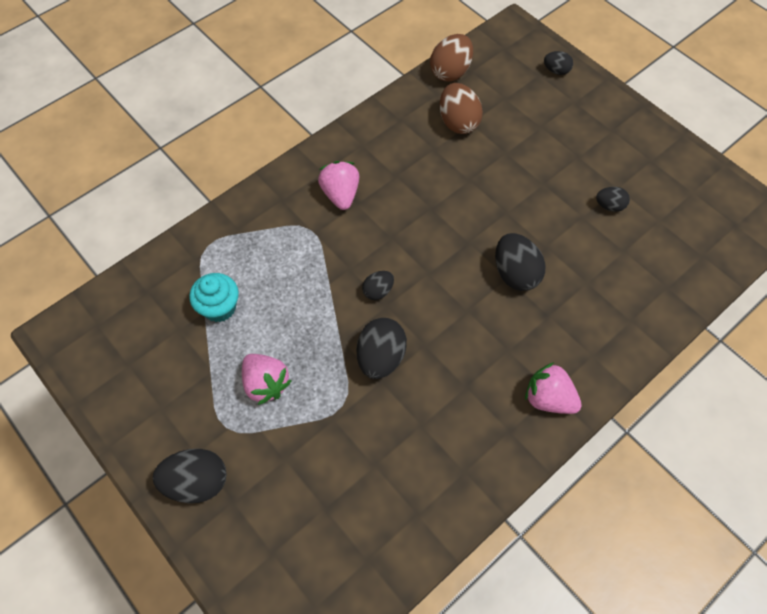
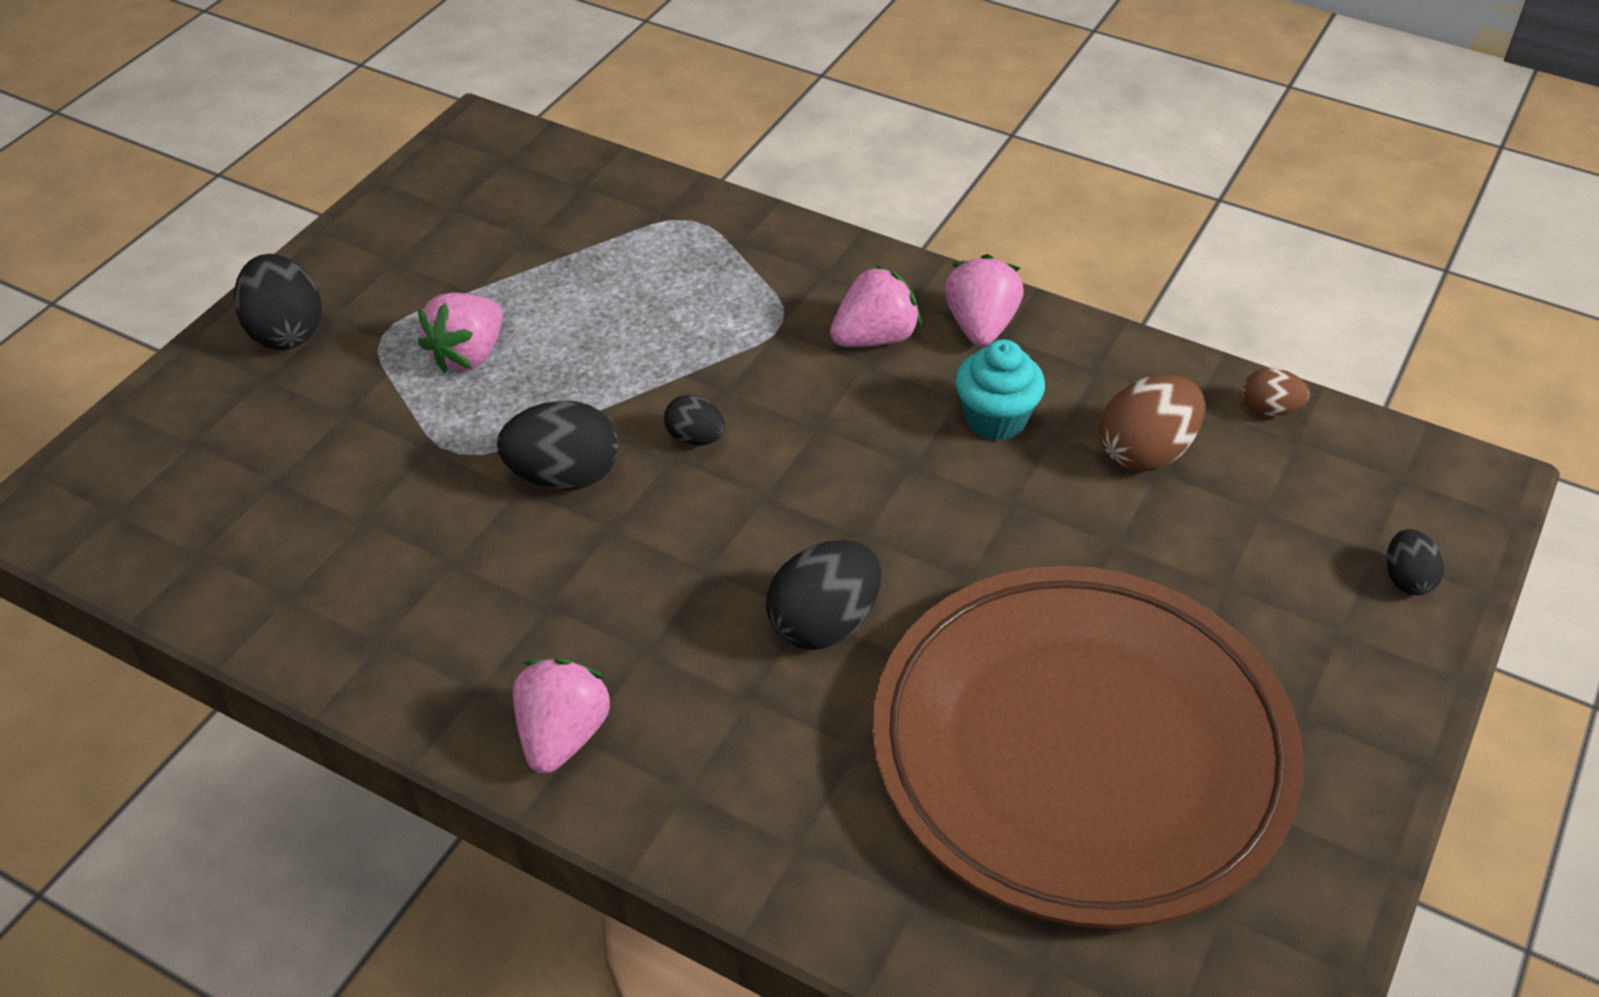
camera: 70 degrees right, 15 degrees down
(219, 307) = (584, 266): turquoise cupcake -> turquoise cupcake (995, 419)
(352, 150) = (980, 326): none -> pink strawberry
(450, 72) = (1269, 410): brown egg -> brown egg, size x0.57
(609, 206) = (1081, 751): black egg -> brown plate

